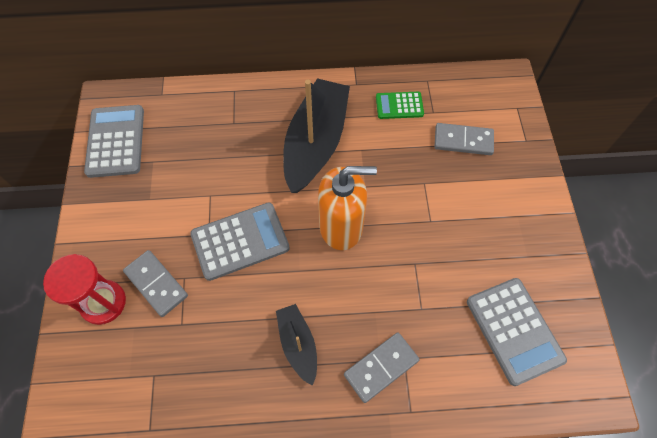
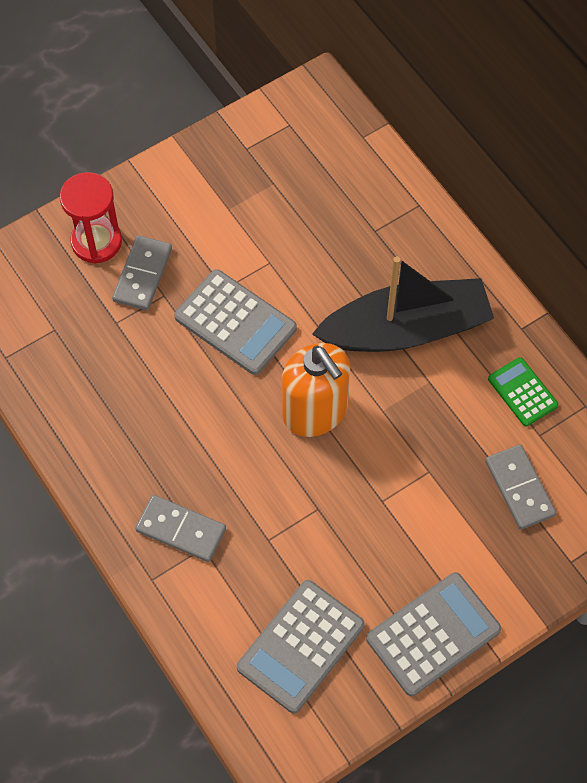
camera: 60 degrees right, 0 degrees up
(116, 141) = (274, 133): grey calculator -> grey calculator (433, 634)
(298, 344) = (158, 439): black boat -> none

